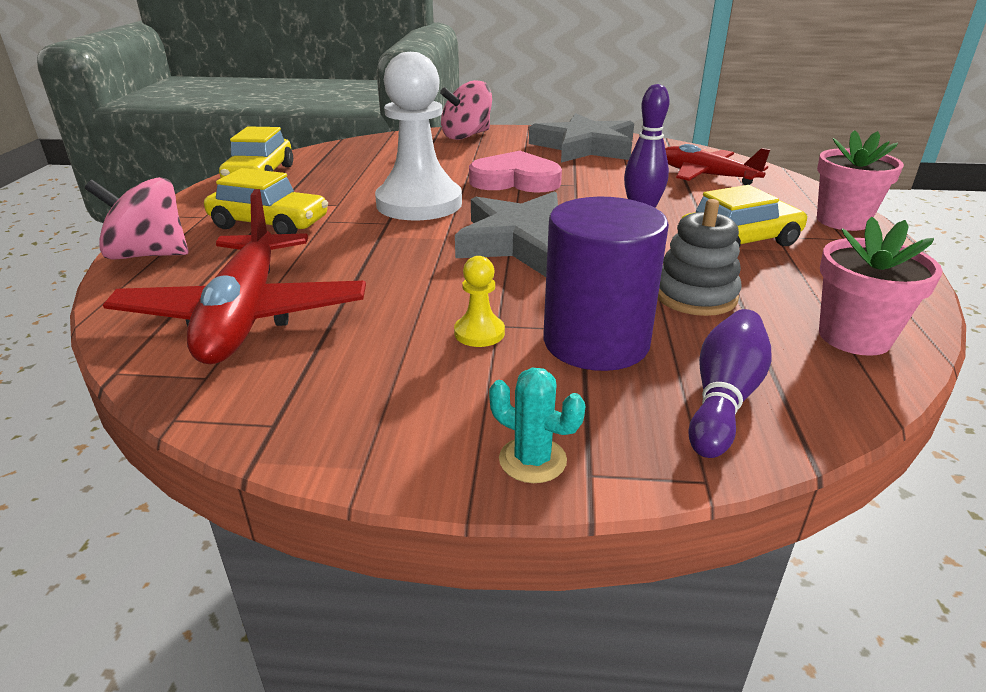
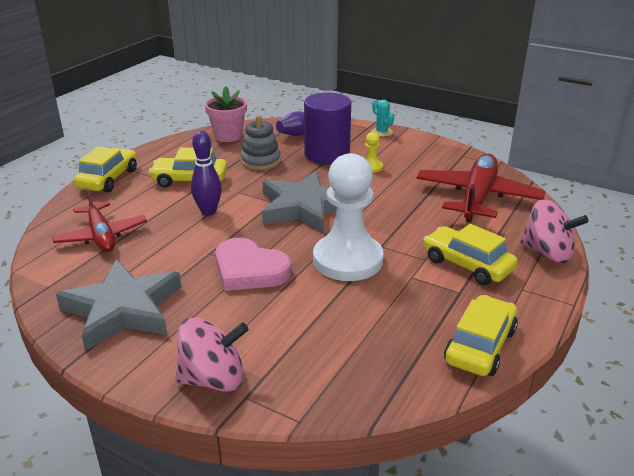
camera: 155 degrees left, 0 degrees up
(842, 221) = (108, 179): pink flower pot -> yellow car

